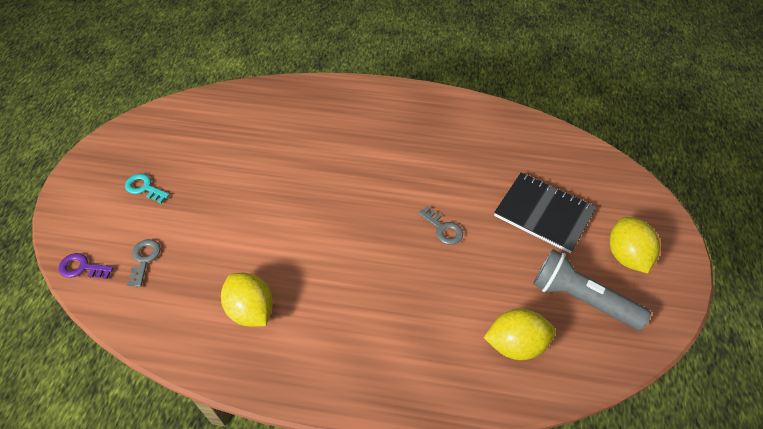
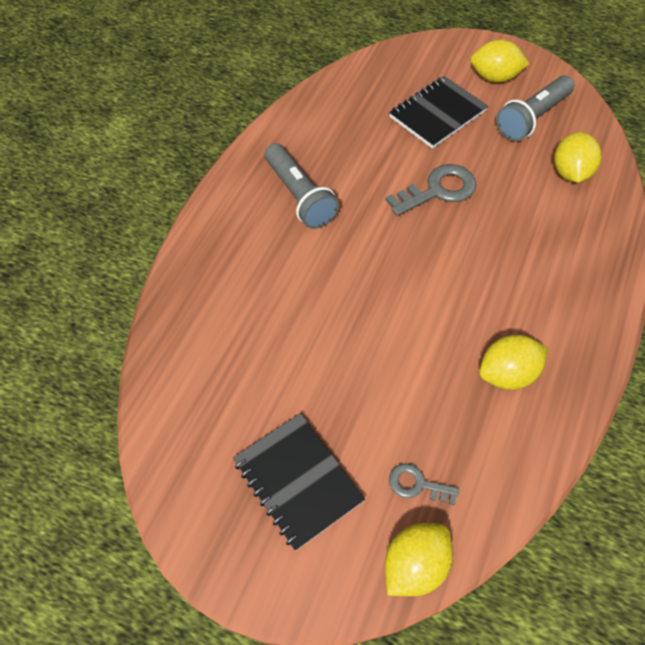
camera: 75 degrees left, 5 degrees up
(82, 267) = (414, 565): purple key -> yellow lemon
(144, 188) = (297, 481): turquoise key -> black notebook
(399, 134) = (299, 196): none -> grey flashlight
(443, 229) = (438, 190): grey key -> grey key, size x1.76

